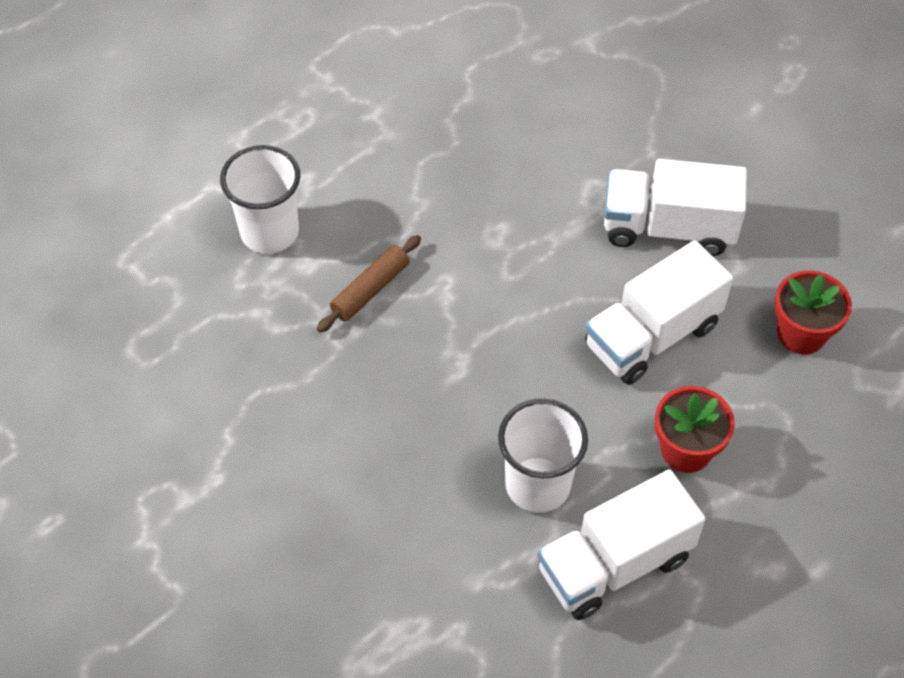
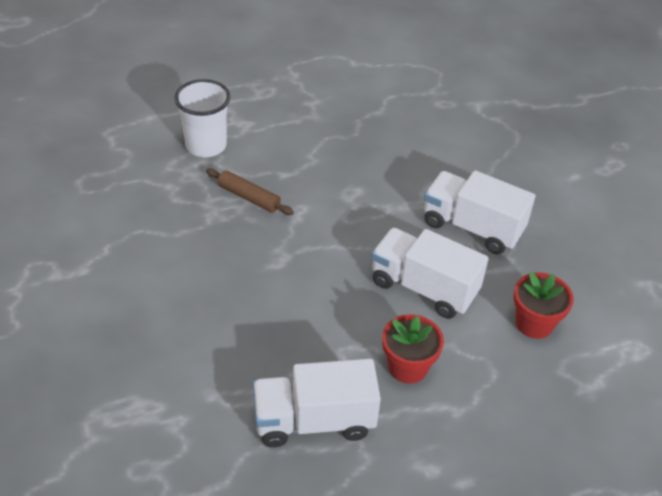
camera: 20 degrees right, 10 degrees down
(370, 289) = (249, 197): brown rolling pin -> brown rolling pin turned 60 degrees clockwise
(537, 485) = (290, 350): white cup -> none
(652, 336) = (423, 288): white truck -> white truck turned 45 degrees clockwise

